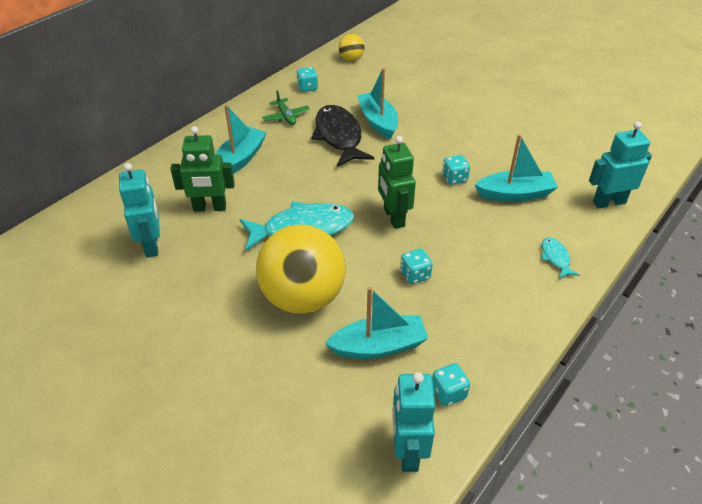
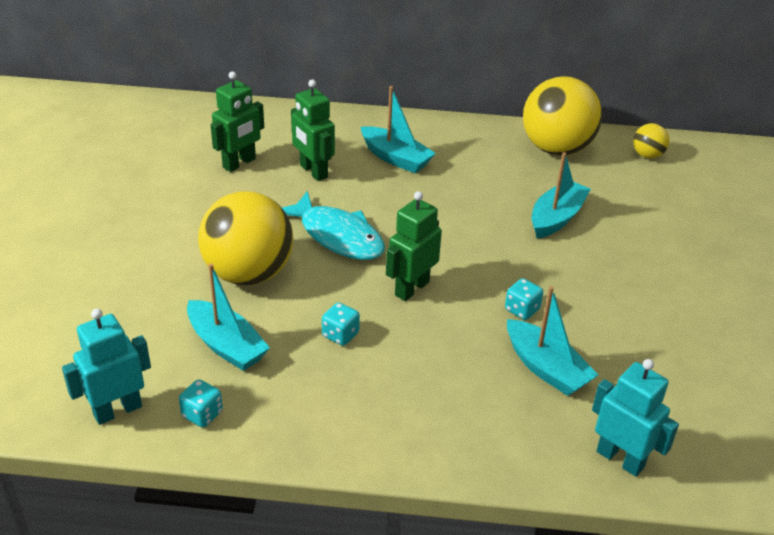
camera: 55 degrees right, 5 degrees down
(152, 245) = (239, 163): turquoise robot -> green robot
(240, 159) = (395, 158): turquoise boat -> turquoise boat turned 45 degrees clockwise
(286, 116) = (492, 156): green plane -> none
(307, 88) = (556, 149): turquoise dice -> yellow ball
(339, 136) = (500, 202): black fish -> none
(555, 258) = (466, 437): turquoise fish -> none

